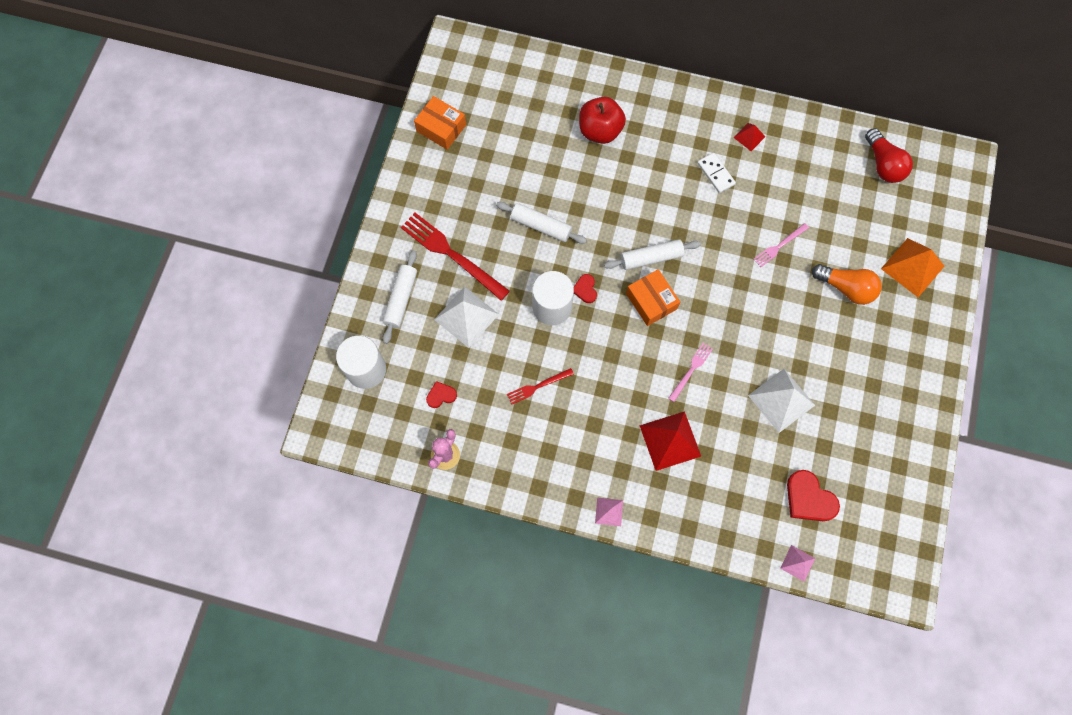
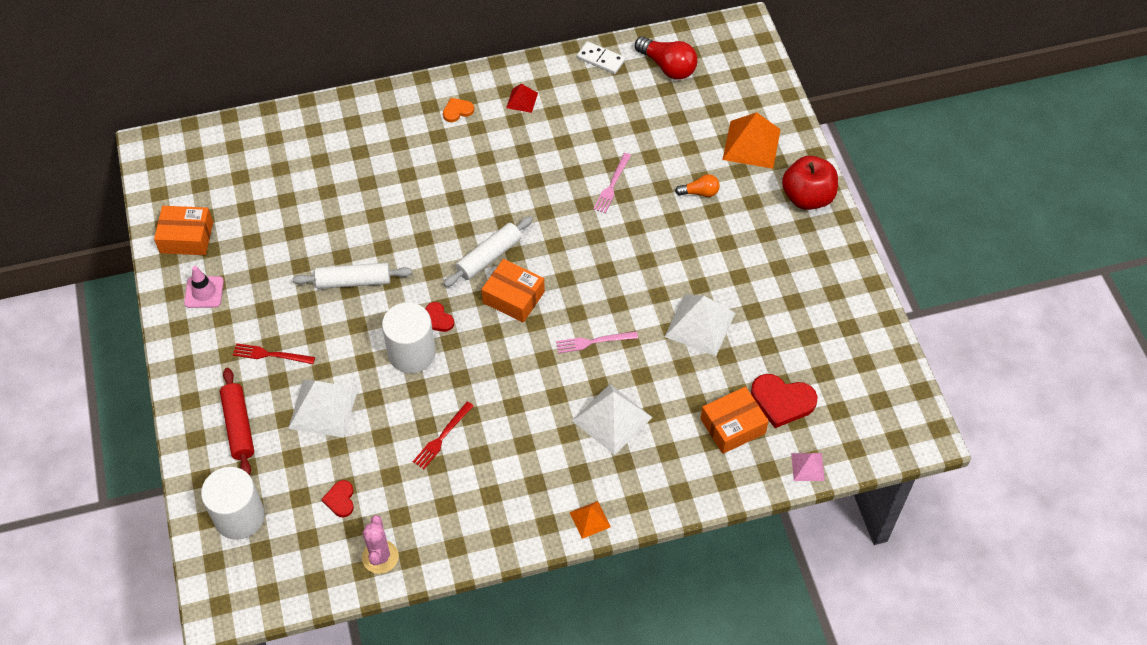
camera: 30 degrees left, 15 degrees down
(401, 299) = (239, 426): white rolling pin -> red rolling pin
(431, 179) = (204, 292): none -> pink traffic cone
(441, 395) = (340, 500): red heart -> red heart turned 45 degrees counterclockwise
(451, 254) = (270, 355): red fork -> red fork, size x0.52
(600, 131) = (364, 163): red apple -> red apple (807, 197)
(609, 511) = (590, 519): pink pyramid -> orange pyramid
(670, 440) = (612, 419): red pyramid -> white pyramid
(691, 370) = (593, 342): pink fork -> pink fork turned 105 degrees counterclockwise
(694, 121) = (457, 111): none -> orange heart
(716, 174) = (508, 149): white domino -> white domino (601, 59)
(758, 497) = (732, 426): none -> orange box
(846, 288) = (700, 192): orange light bulb -> orange light bulb, size x0.57

